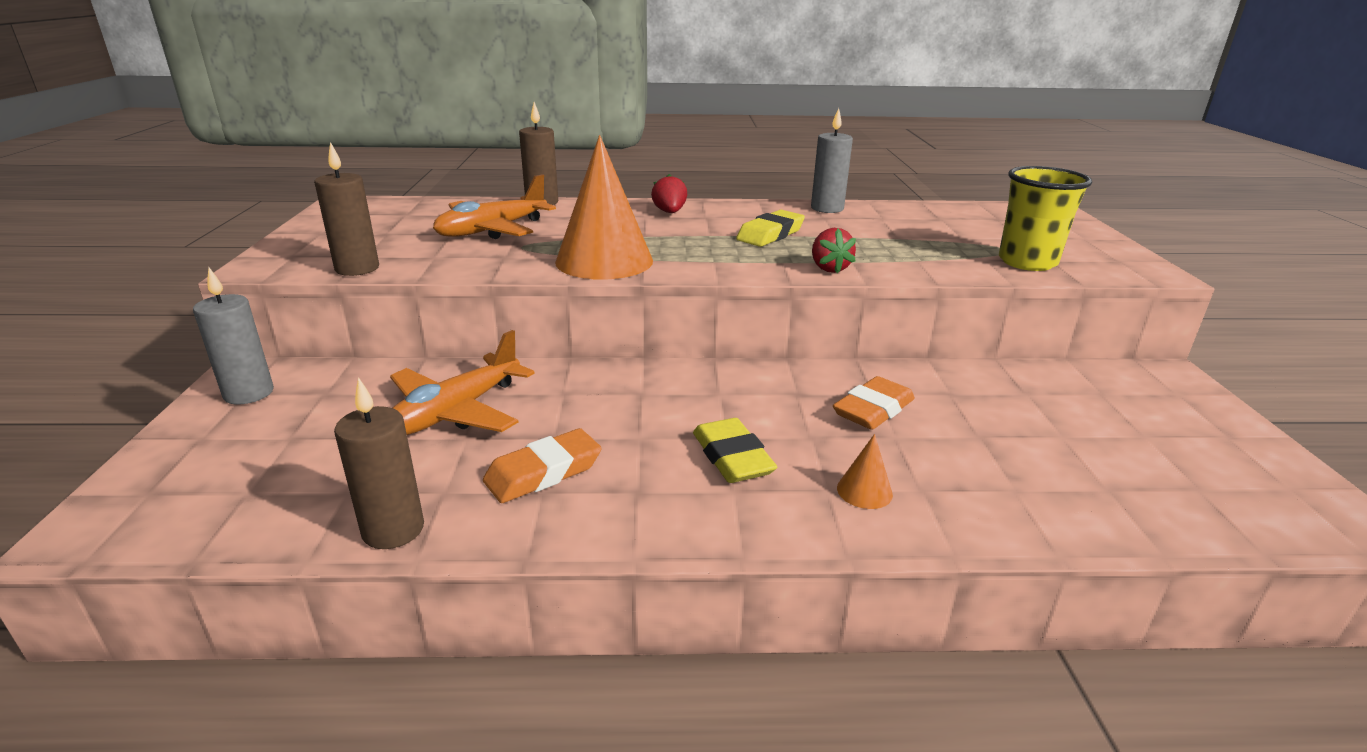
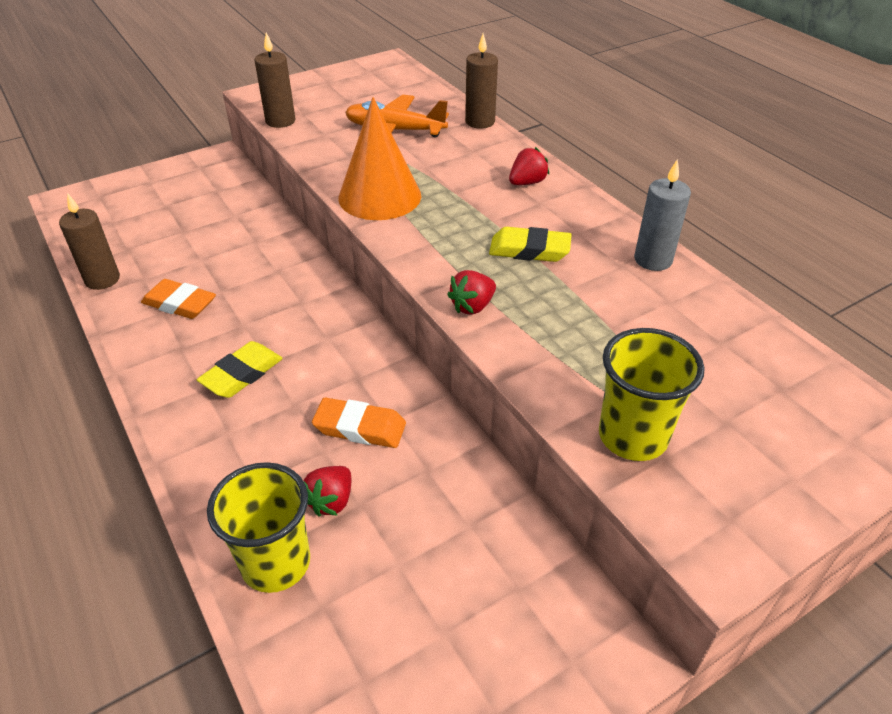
camera: 60 degrees right, 15 degrees up
(249, 393) = (199, 169): grey candle -> none
(456, 412) = (225, 242): orange plane -> none
(864, 491) = (235, 452): orange cone -> none
(969, 450) = (331, 501): none -> red strawberry
(1044, 502) = (276, 563): none -> yellow cup

